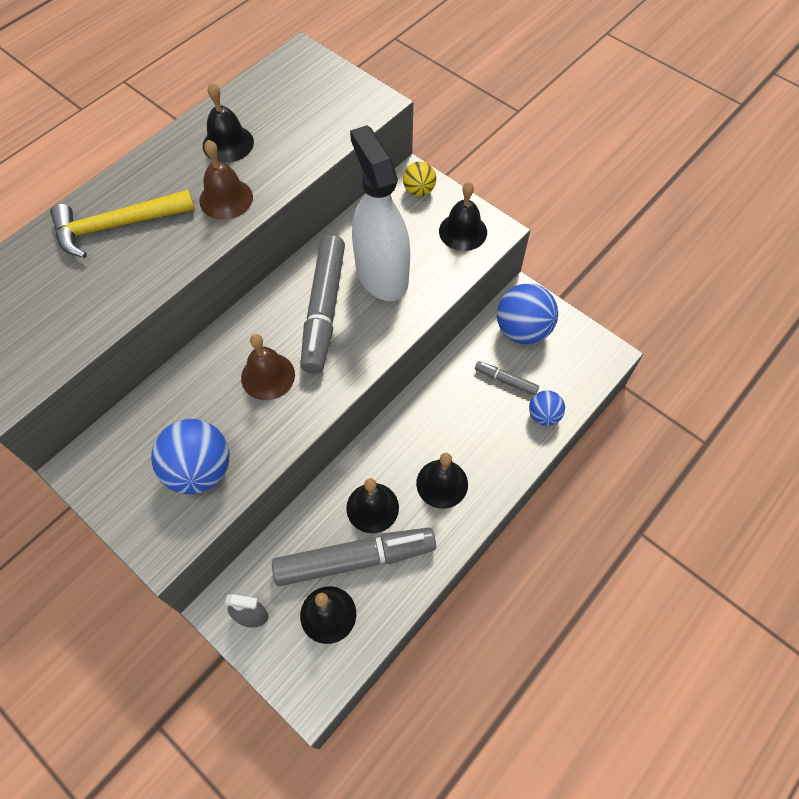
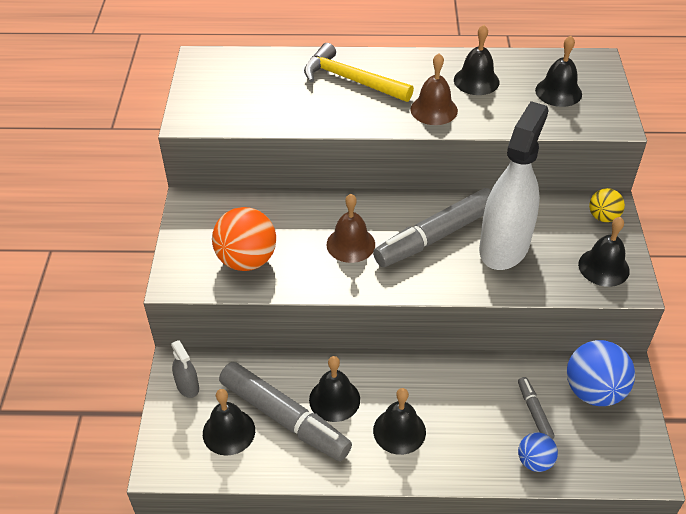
camera: 50 degrees right, 15 degrees down
(200, 470) = (247, 260): blue ball -> orange ball
(304, 105) = (558, 92): none -> black bell

